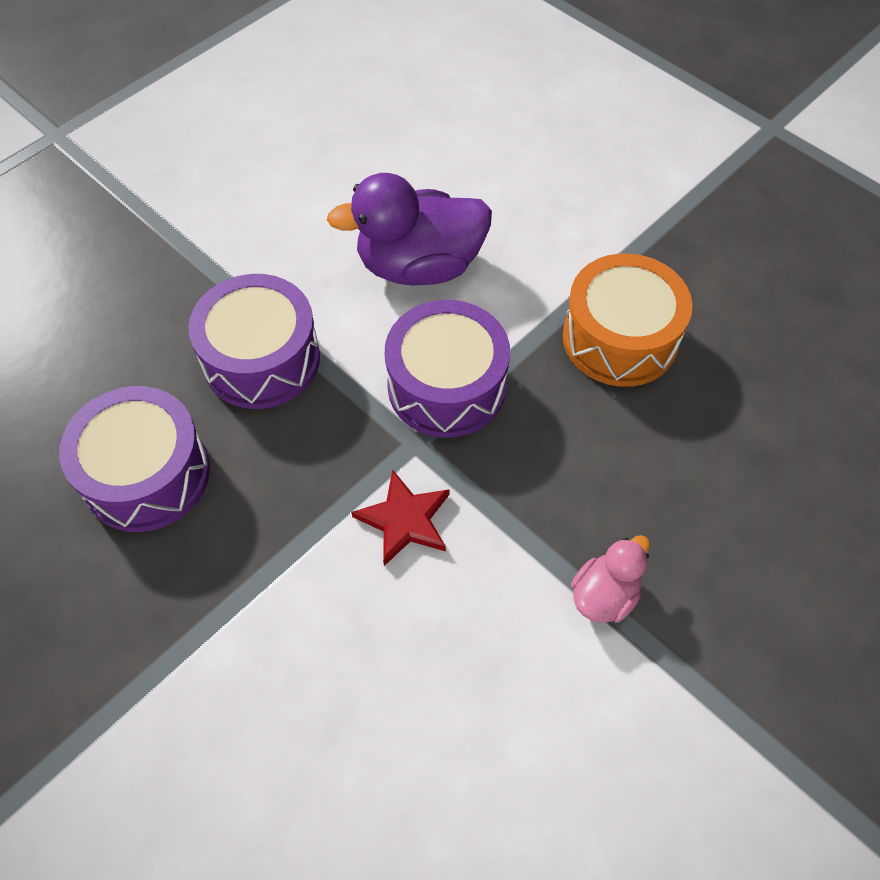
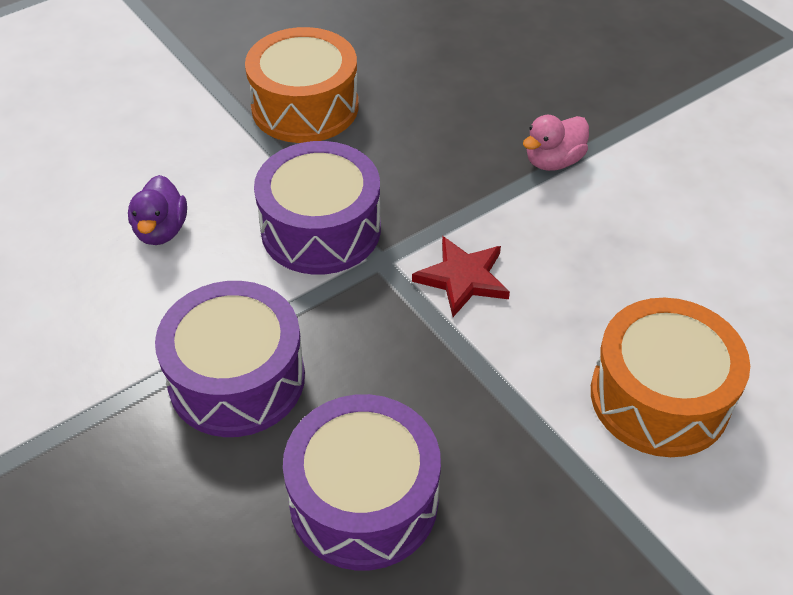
camera: 80 degrees left, 10 degrees down
(273, 724) = (659, 397): none -> orange drum
(419, 266) = (161, 230): purple duck -> purple duck, size x0.52
(604, 595) = (553, 161): pink duck -> pink duck turned 90 degrees counterclockwise

